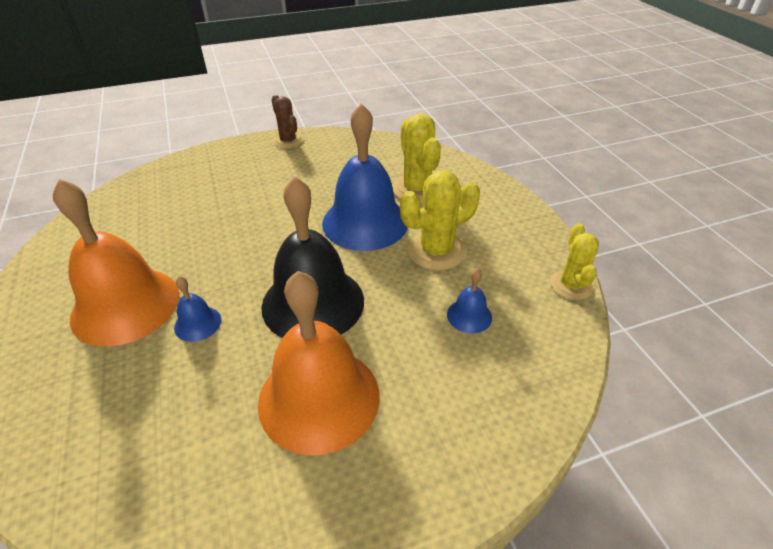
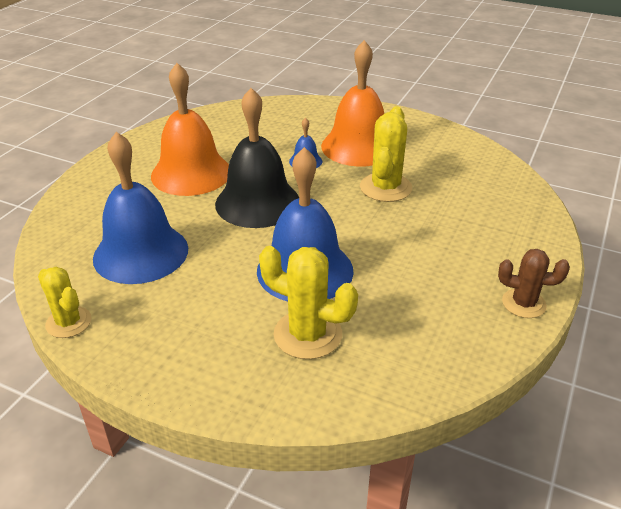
camera: 135 degrees right, 5 degrees down
(436, 251) = (214, 283): yellow cactus -> yellow cactus (385, 188)
(469, 315) = (141, 253): blue bell -> blue bell, size x2.32

